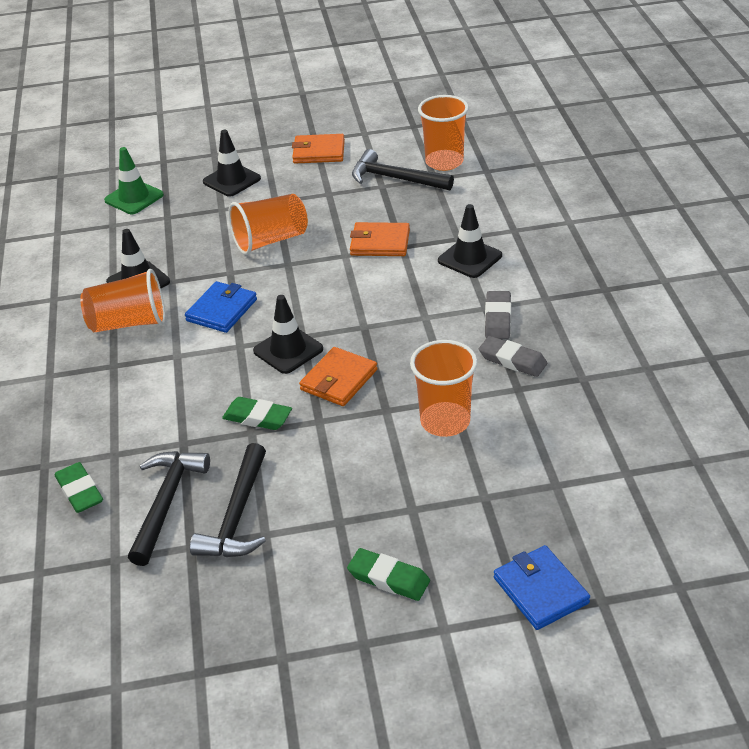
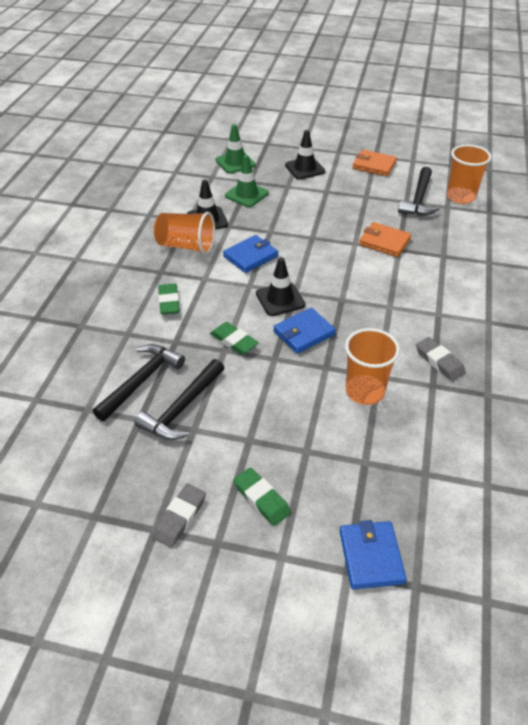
camera: 20 degrees right, 5 degrees up
(80, 491) = (92, 352): green eraser -> green eraser (169, 302)
(173, 235) = (246, 194): none -> green traffic cone
(270, 240) = (308, 217): orange cup -> none
(339, 380) = (304, 333): orange wallet -> blue wallet
(395, 179) = (419, 199): black hammer -> black hammer turned 120 degrees counterclockwise
(470, 258) = (445, 273): black traffic cone -> none
(498, 319) = (443, 325): grey eraser -> grey eraser (180, 517)

